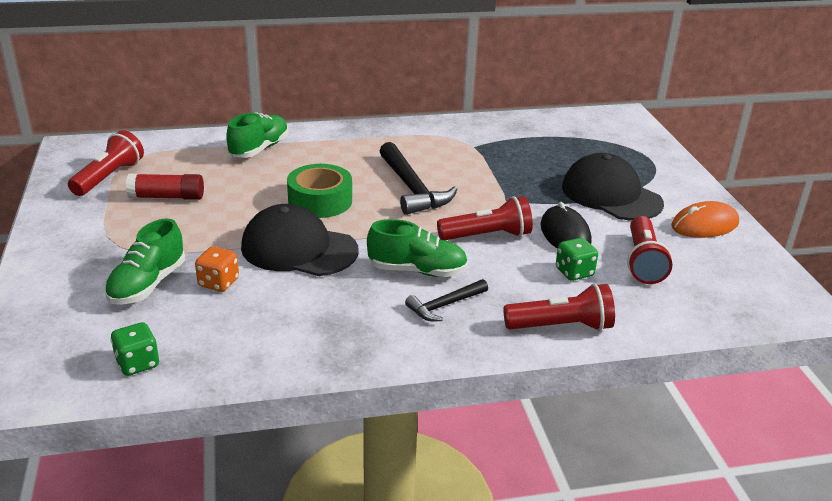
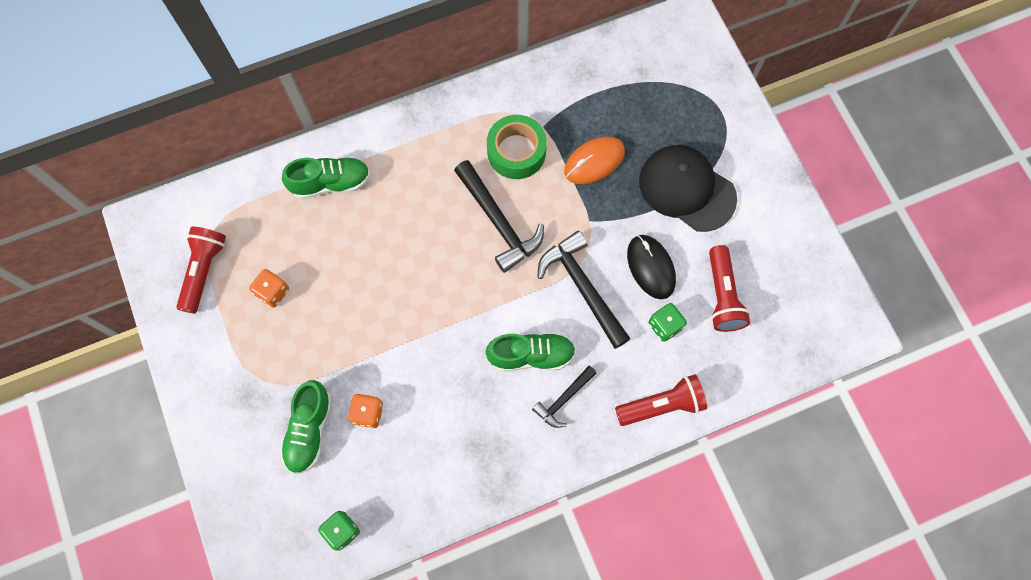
camera: 10 degrees left, 40 degrees up
(167, 197) = (273, 292): red glue stick -> orange dice
(259, 149) = (331, 183): green shoe -> green shoe turned 60 degrees clockwise
(299, 249) = (421, 347): black cap -> none
(320, 201) = (418, 265): green tape -> green tape (516, 152)
(487, 236) = (582, 287): red flashlight -> black hammer
(704, 225) = (774, 221): orange mouse -> orange mouse (594, 161)

